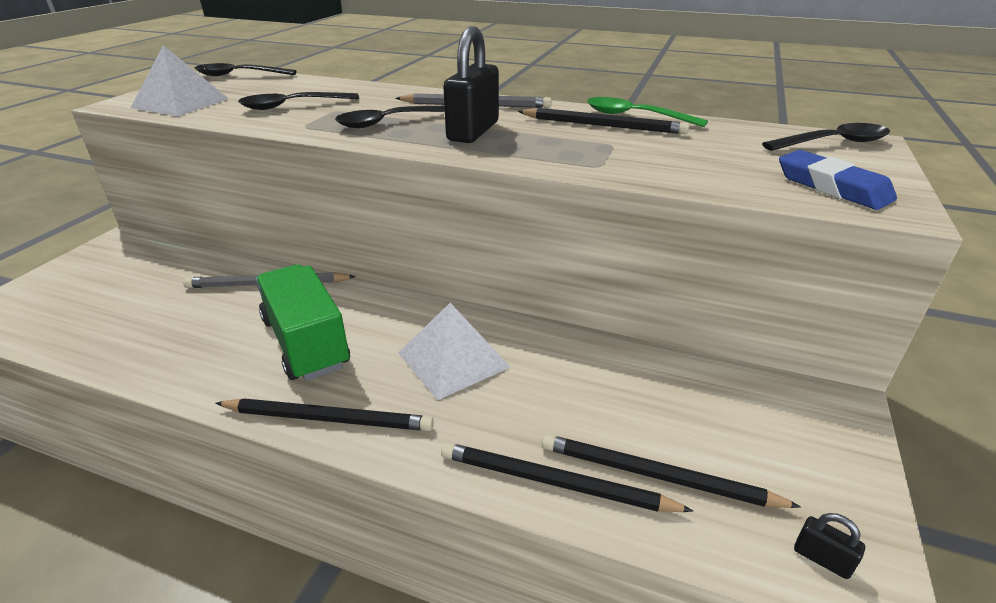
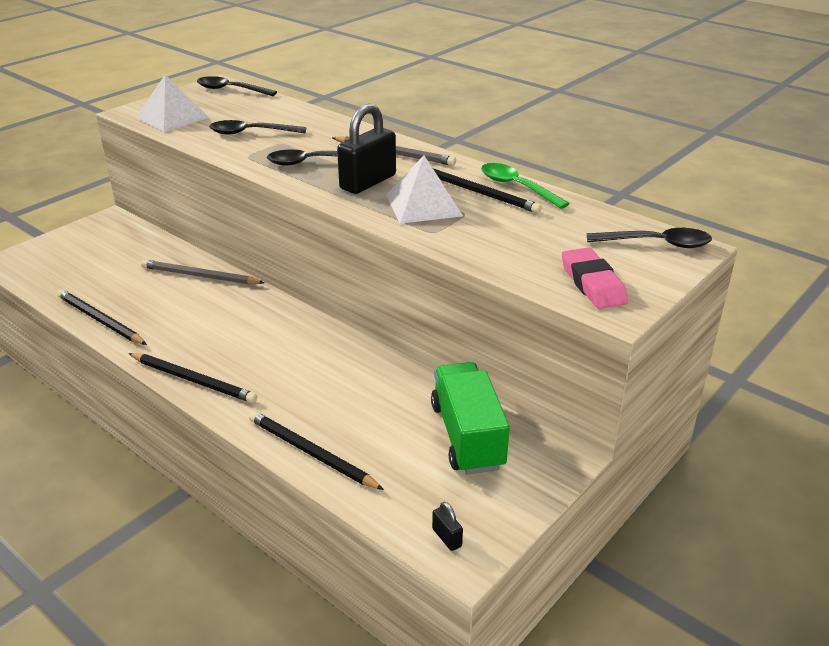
camera: 20 degrees right, 0 degrees up
(305, 343) = (204, 326): green truck -> green truck (467, 436)
(453, 360) = (298, 361): white pyramid -> white pyramid (423, 205)
(656, 476) = (381, 467): black pencil -> black pencil (100, 320)
(832, 187) = (592, 283): blue eraser -> pink eraser

